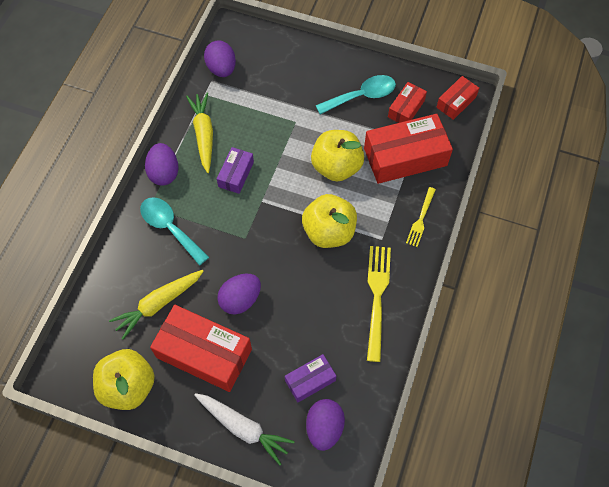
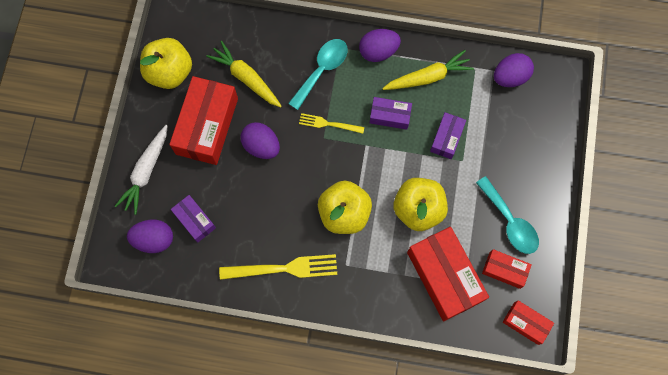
camera: 80 degrees right, 10 degrees up
(270, 130) = (446, 138): none -> purple box
(421, 219) = (375, 301): yellow fork -> yellow fork (328, 124)

